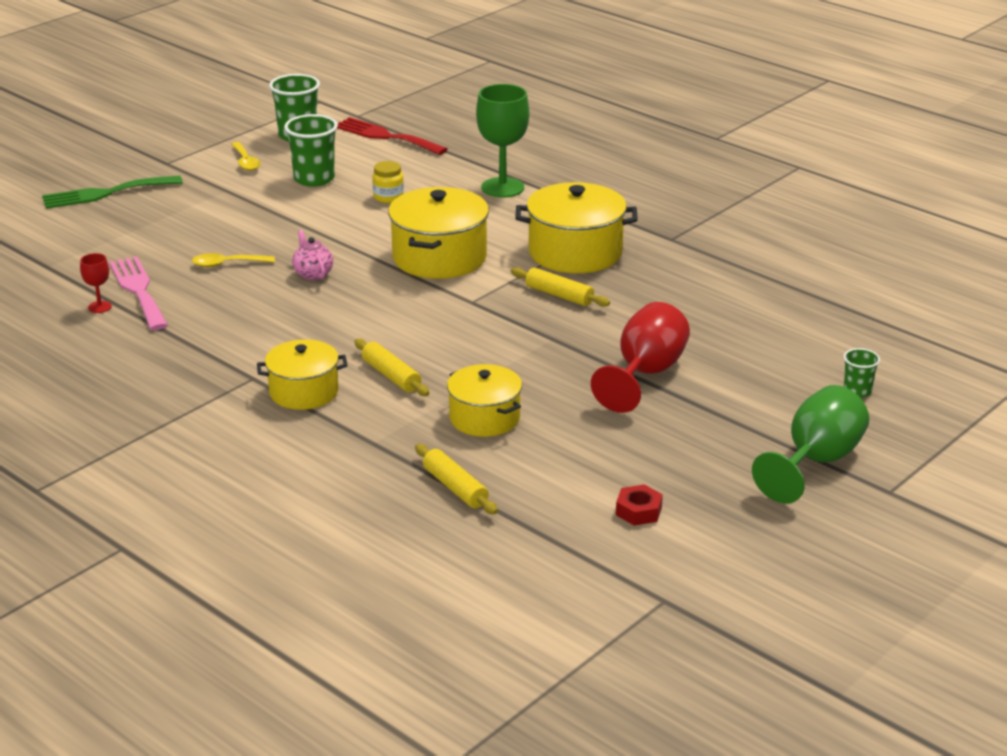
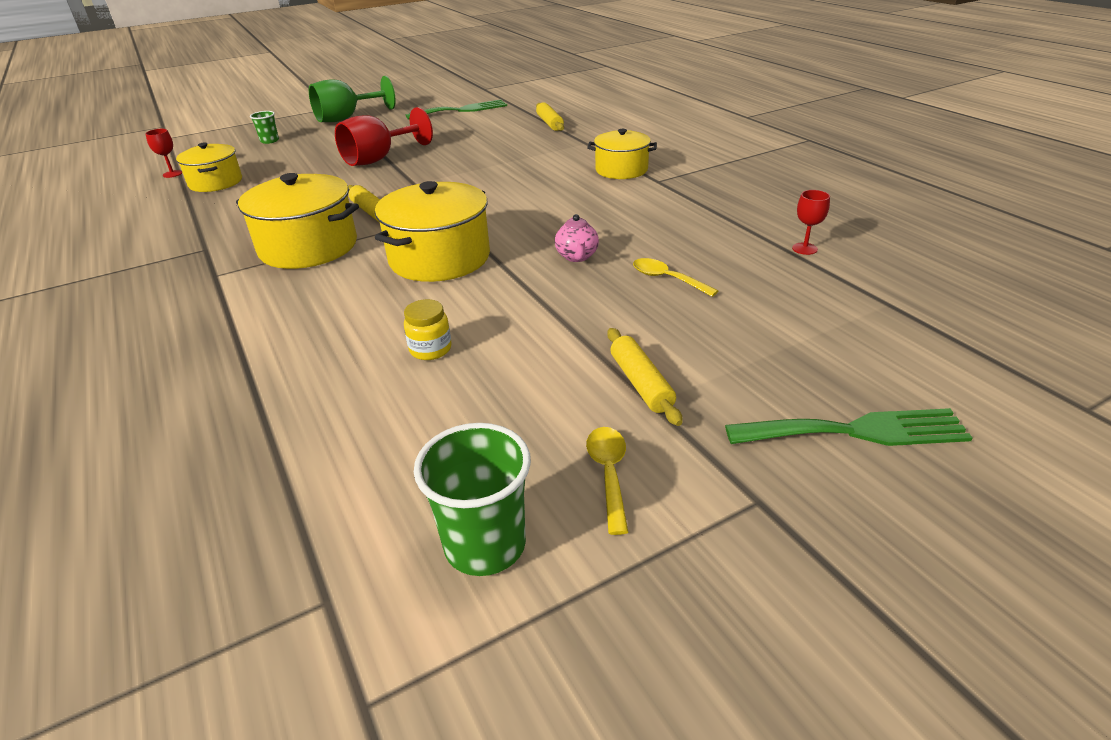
camera: 160 degrees left, 5 degrees up
(138, 290) = (766, 261): pink fork -> none
(227, 264) = (667, 279): yellow spoon -> yellow spoon turned 150 degrees counterclockwise
(314, 179) = (511, 405): green cup -> none
(386, 136) = (328, 502): red fork -> none
(391, 376) = (552, 173): yellow rolling pin -> yellow rolling pin (641, 383)
(484, 418) = (507, 147): yellow pot -> yellow pot (216, 182)
(502, 187) = (277, 342): green goblet -> none
(638, 511) = (462, 110): red nut -> green fork
(880, 316) = (172, 174): none -> red goblet

